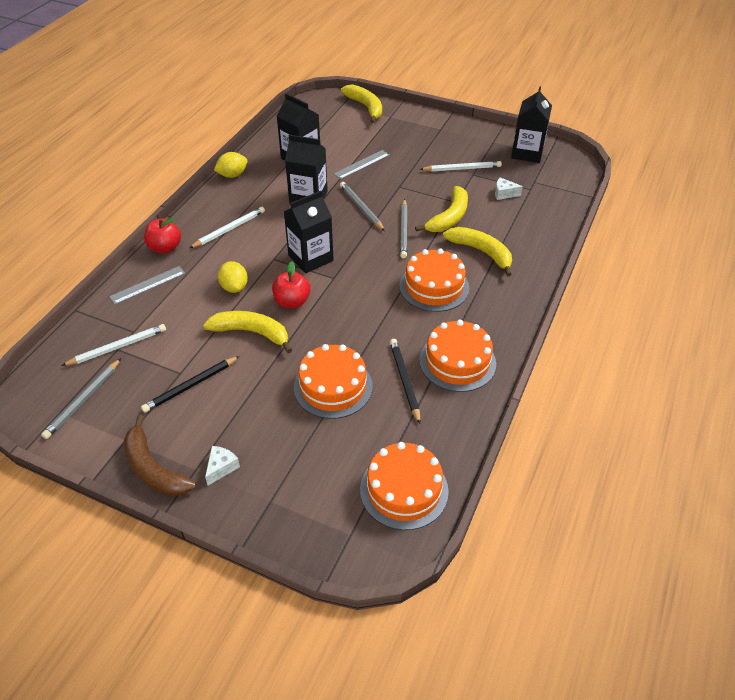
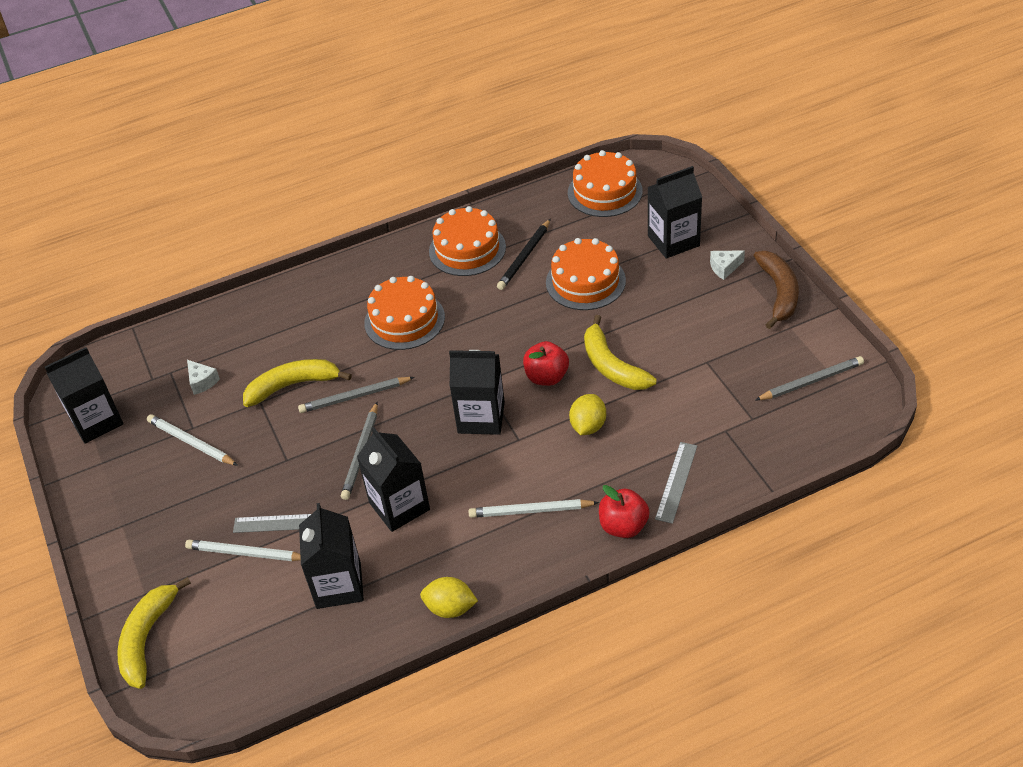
camera: 135 degrees left, 0 degrees up
(117, 347) = (751, 420): white pencil -> white pencil (246, 553)
(148, 285) = (676, 482): grey ruler -> grey ruler turned 75 degrees counterclockwise
(191, 386) = (705, 344): black pencil -> none
(290, 470) = (673, 241): none -> black carton
(403, 230) = (355, 397): grey pencil -> grey pencil turned 150 degrees counterclockwise
(481, 252) = (318, 329): yellow banana -> none

